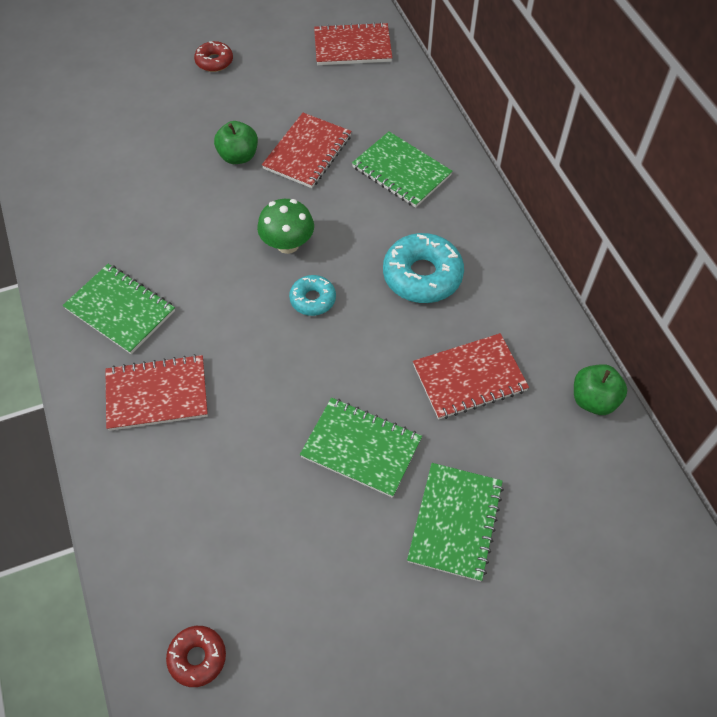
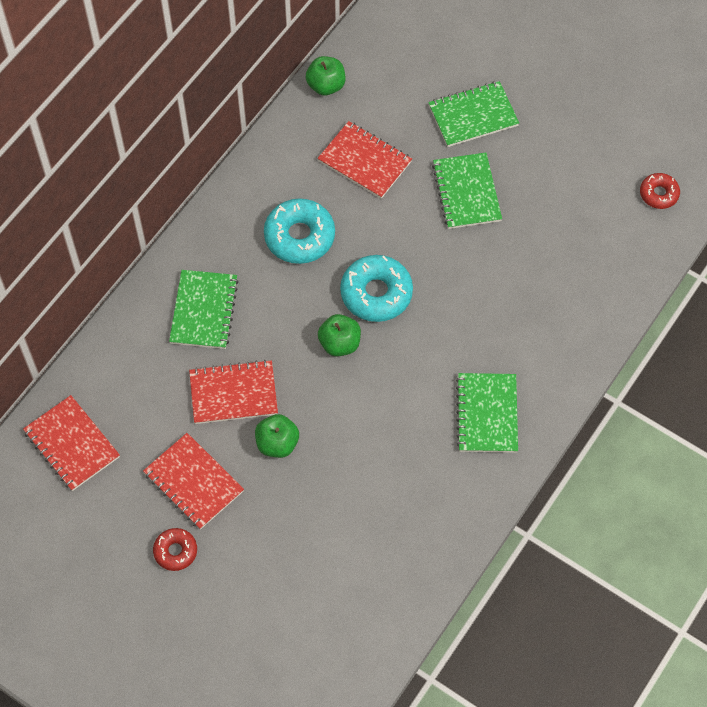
camera: 125 degrees left, 5 degrees up
(157, 394) = (529, 337): red notebook -> red notebook (193, 482)
(287, 244) = (339, 343): green mushroom -> green apple
(313, 299) = (376, 293): turquoise donut -> turquoise donut, size x1.76

